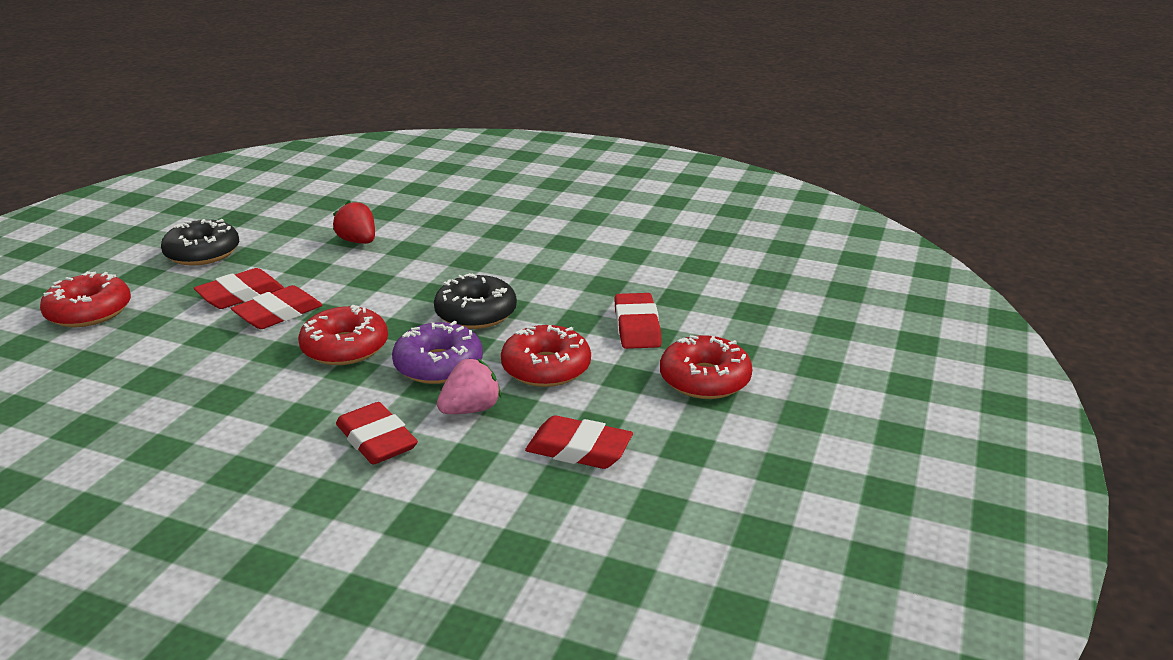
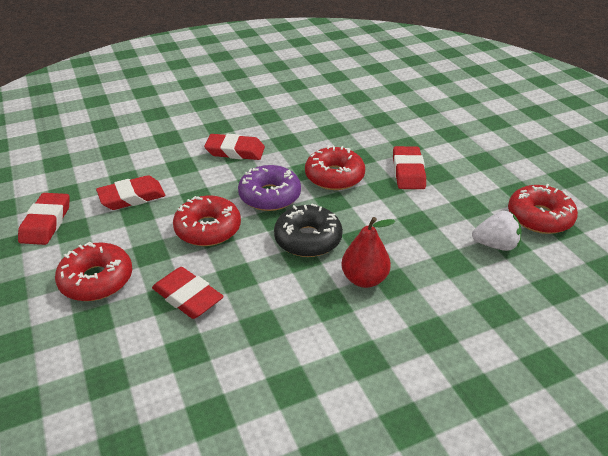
camera: 135 degrees right, 10 degrees up
(89, 312) = (485, 122): red donut -> red donut (539, 217)
(203, 253) = (542, 176): black donut -> none
(240, 295) = (453, 168): red eraser -> red eraser (46, 222)
(358, 241) = (495, 245): red strawberry -> white strawberry
(470, 409) = (214, 185): pink strawberry -> none
(487, 271) = (364, 279): none -> red pear

